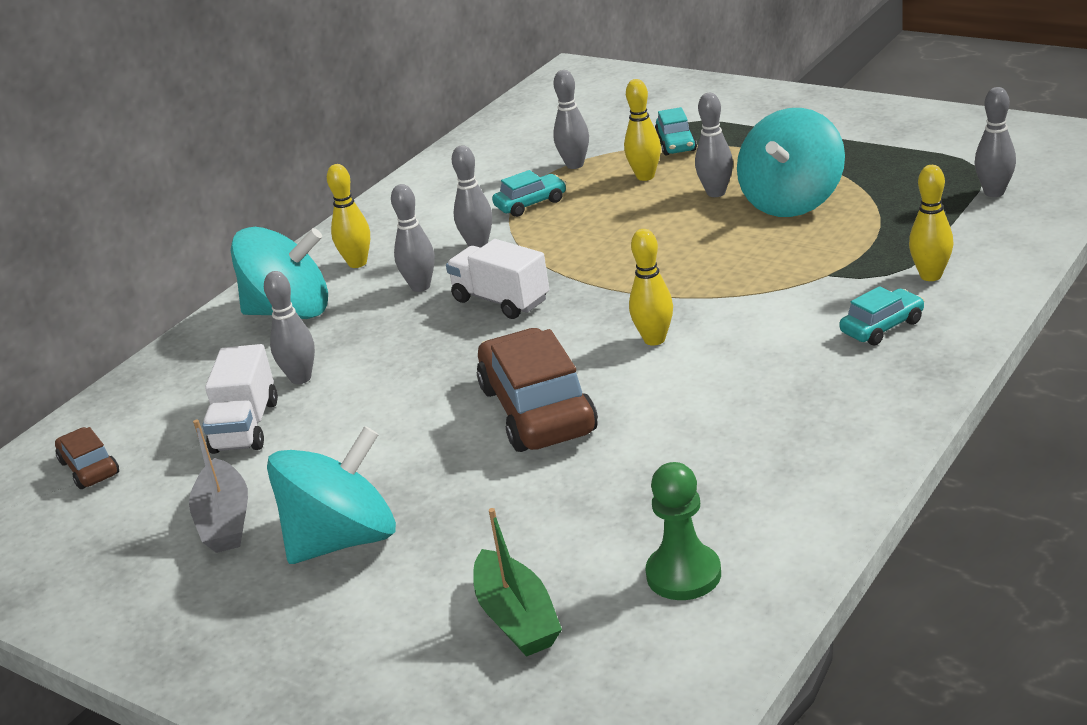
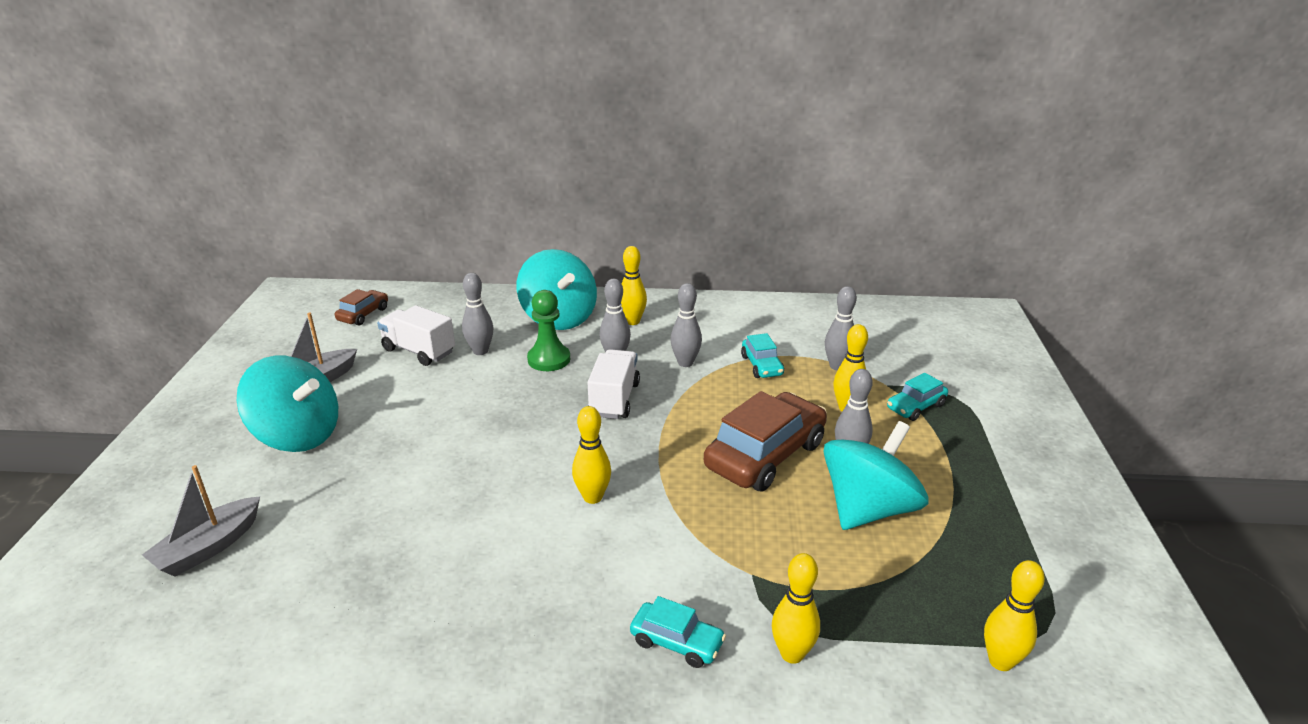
camera: 55 degrees right, 0 degrees up
(246, 426) = (419, 351): white truck -> white truck turned 60 degrees clockwise
(517, 618) = (209, 547): green boat -> grey boat
(530, 204) = (762, 365): turquoise car -> turquoise car turned 45 degrees clockwise
(537, 410) = (471, 468): brown car -> brown car (765, 455)
(683, 574) = (263, 622): green pawn -> green pawn (549, 359)
(792, 201) = (868, 509): turquoise spinning top -> turquoise spinning top turned 135 degrees clockwise
(994, 192) = (1000, 661): grey bowling pin -> yellow bowling pin

